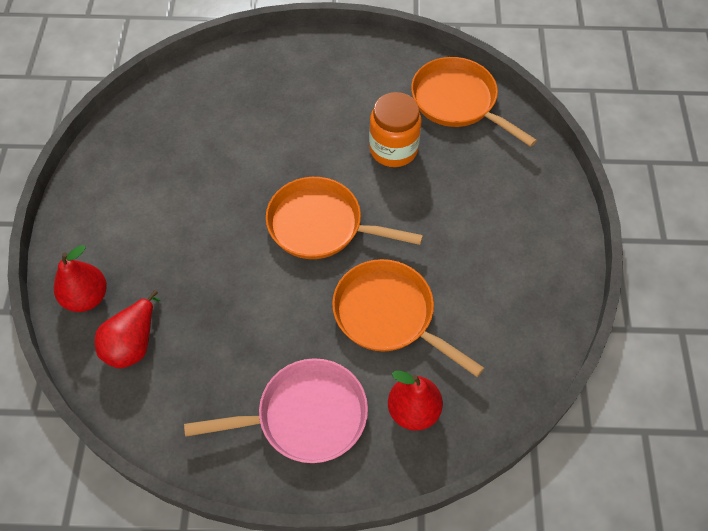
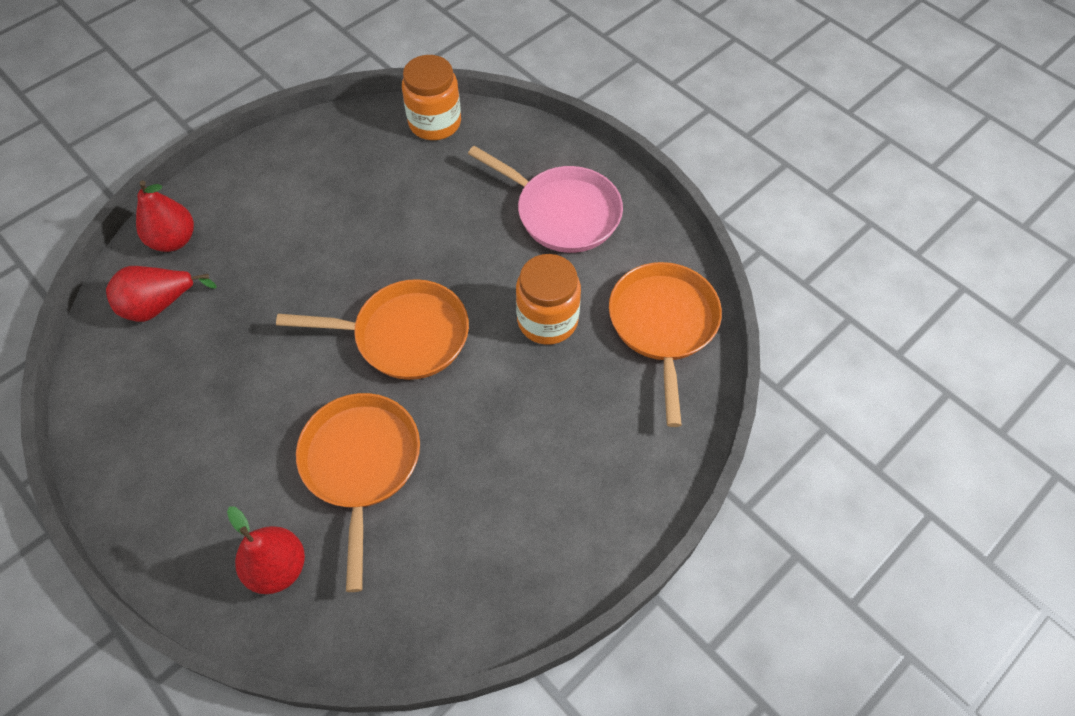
camera: 45 degrees right, 0 degrees up
(178, 89) = (435, 123): none -> orange jar
(305, 416) = (197, 484): pink pan -> pink pan (562, 212)
(321, 225) = (404, 335): orange pan -> orange pan turned 120 degrees clockwise

